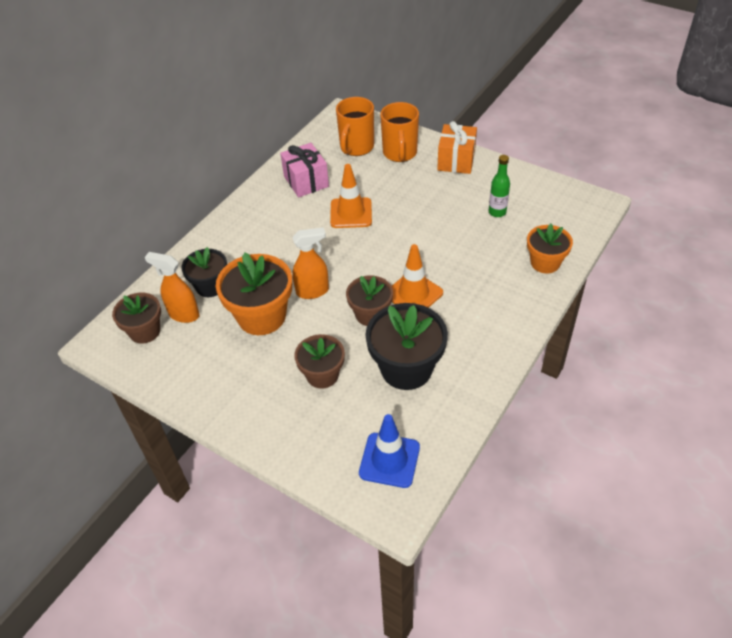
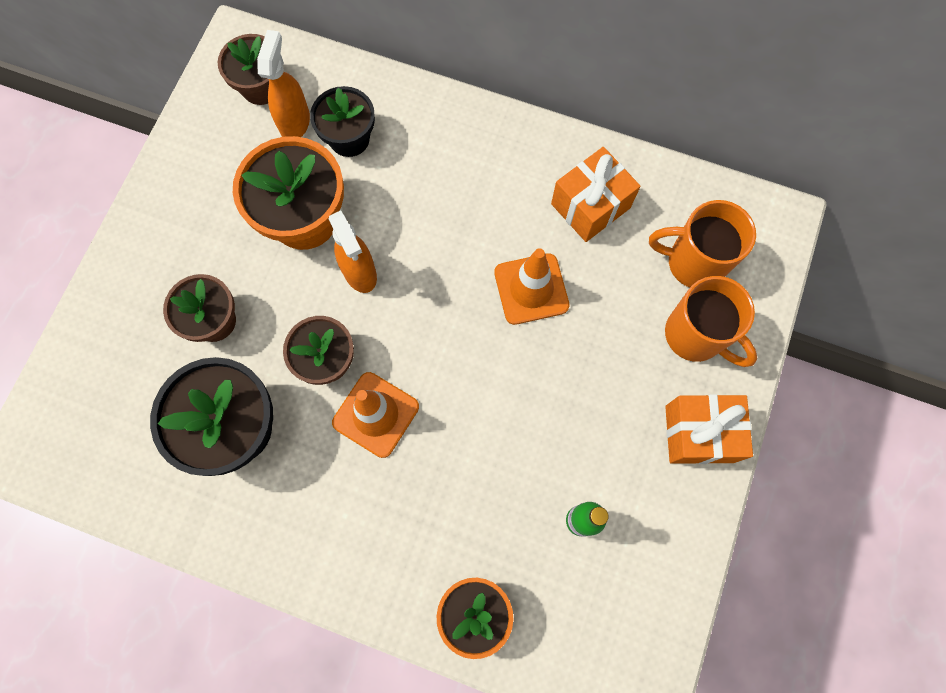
camera: 75 degrees right, 25 degrees up
(306, 181) = (590, 206): pink gift -> orange gift
(389, 460) = (90, 433): blue traffic cone -> none
(400, 153) = (696, 335): orange mug -> orange mug turned 120 degrees counterclockwise

